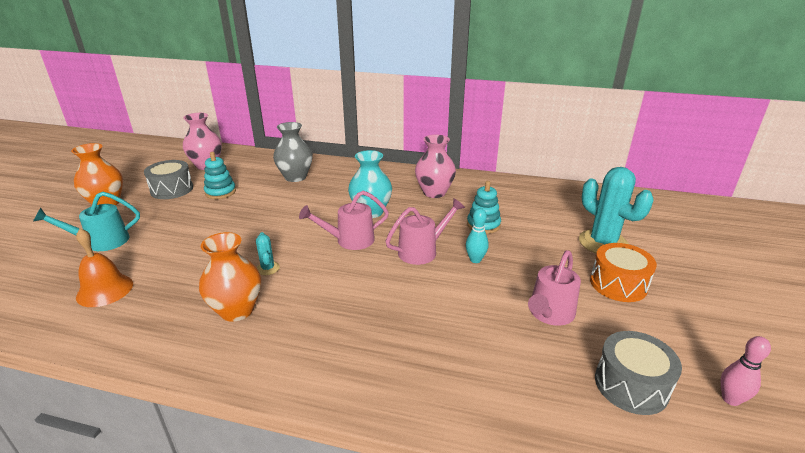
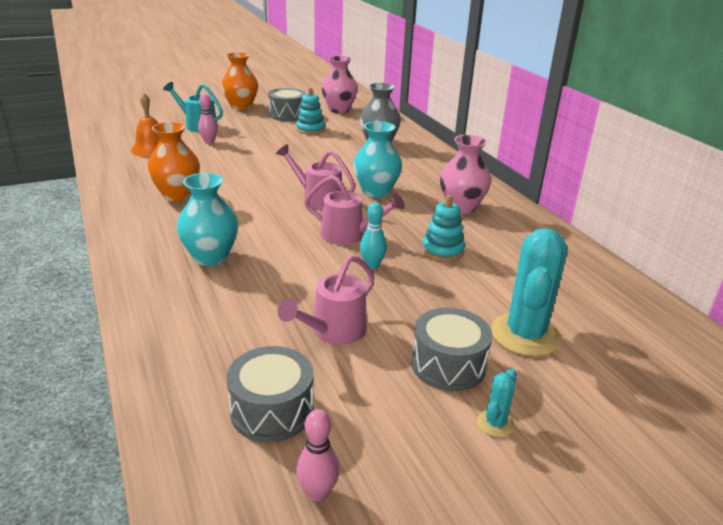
camera: 50 degrees right, 0 degrees up
(152, 250) = (209, 142): none -> pink bowling pin
(268, 268) = (237, 185): turquoise cactus -> turquoise cactus (495, 423)
(382, 333) = (211, 257): none -> turquoise vase
(549, 314) = (333, 332): pink watering can -> pink watering can turned 45 degrees counterclockwise
(618, 284) = (448, 365): orange drum -> grey drum

